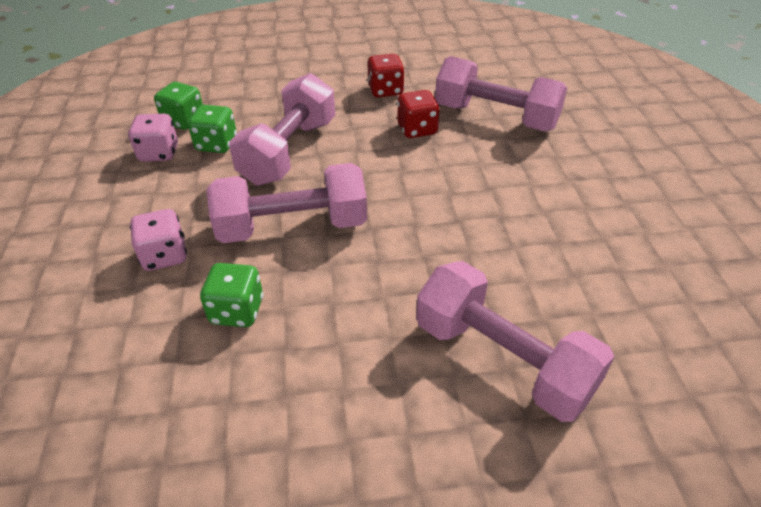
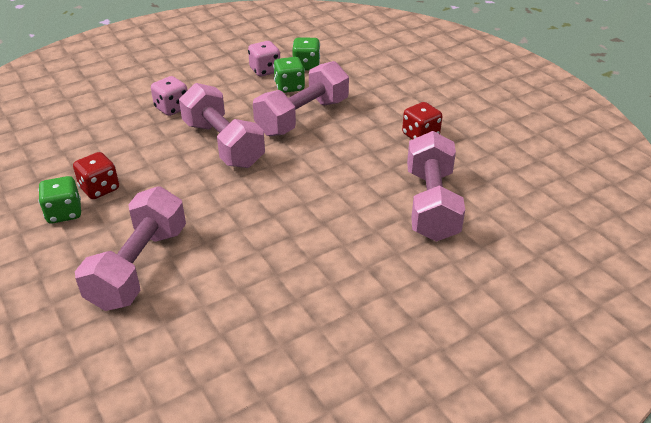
camera: 65 degrees right, 5 degrees down
(237, 311) = (139, 148): green dice -> green dice (64, 213)
(289, 151) = (303, 117): pink dumbbell -> pink dumbbell turned 45 degrees counterclockwise
(417, 129) = (376, 166): red dice -> red dice (100, 189)

